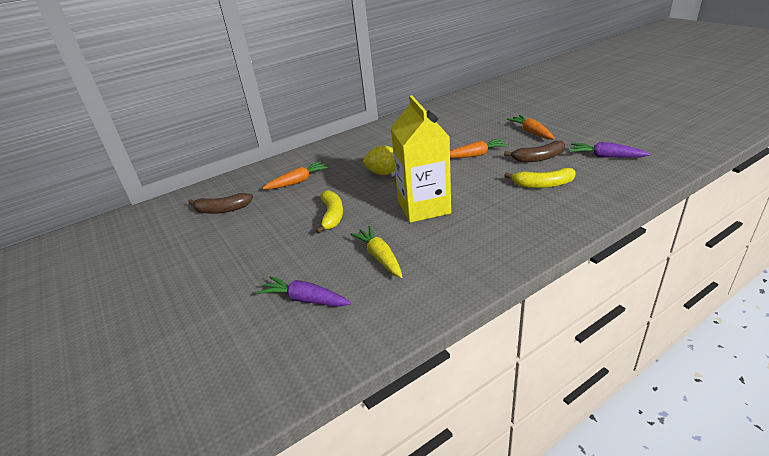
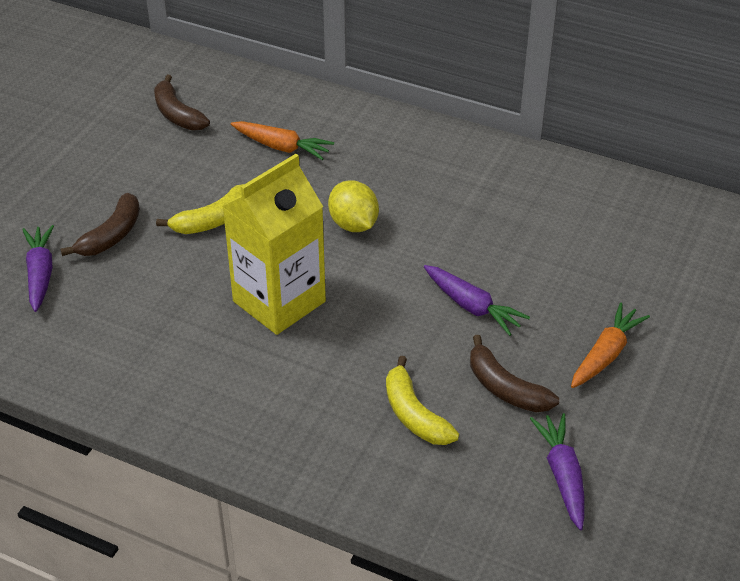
camera: 55 degrees right, 10 degrees up
(302, 258) = (111, 235): none -> brown banana
(379, 257) = (144, 302): yellow carrot -> none
(476, 155) = (472, 307): orange carrot -> purple carrot

